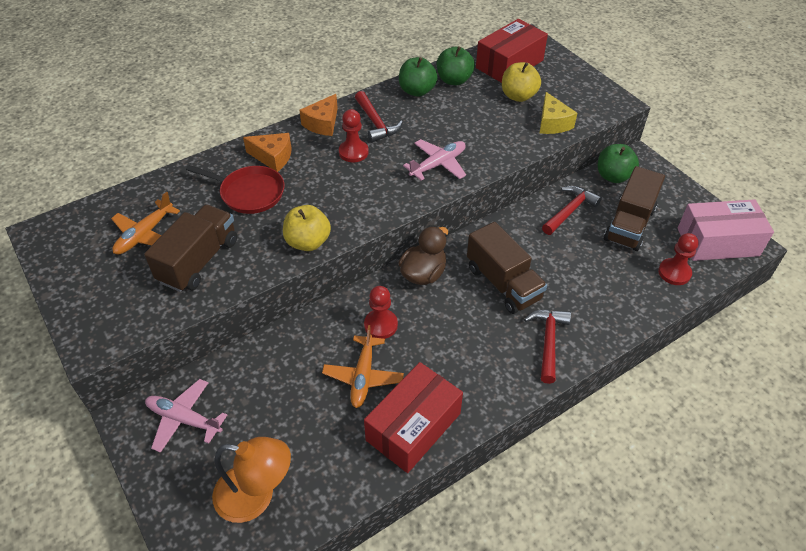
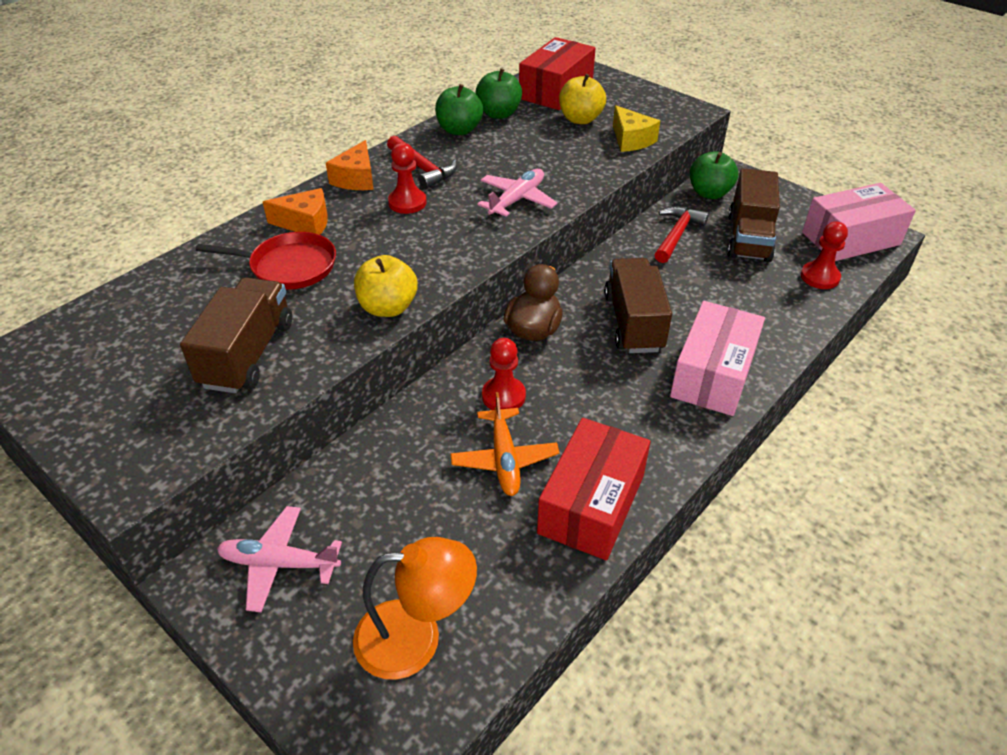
camera: 15 degrees left, 5 degrees down
(144, 235) = (160, 337): orange plane -> none
(503, 283) = (633, 322): brown truck -> brown truck turned 135 degrees counterclockwise
(548, 341) = (713, 374): red hammer -> pink box

